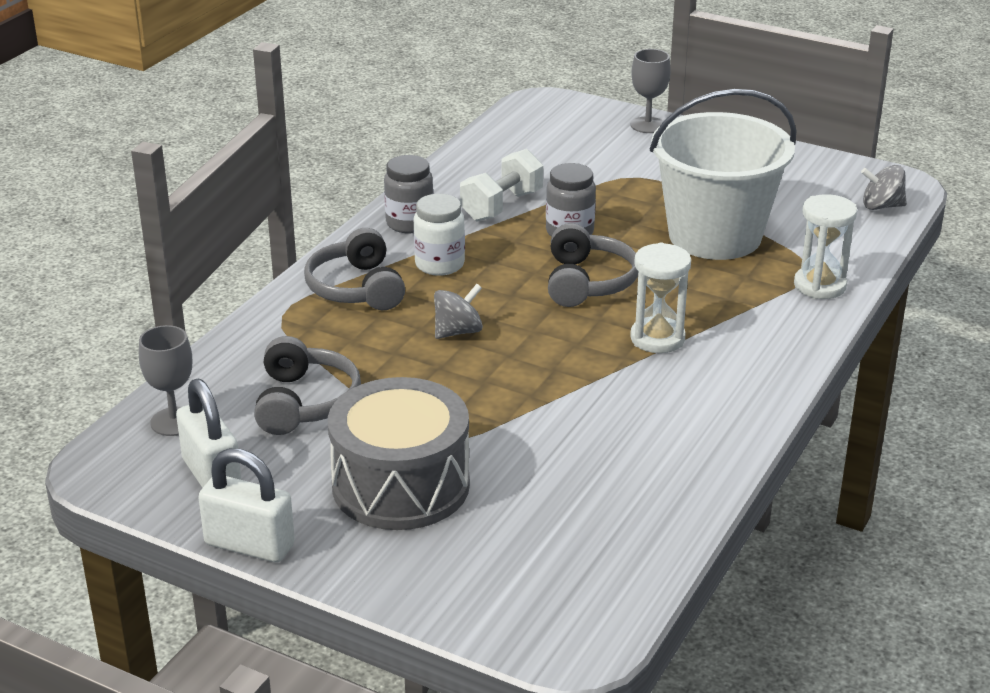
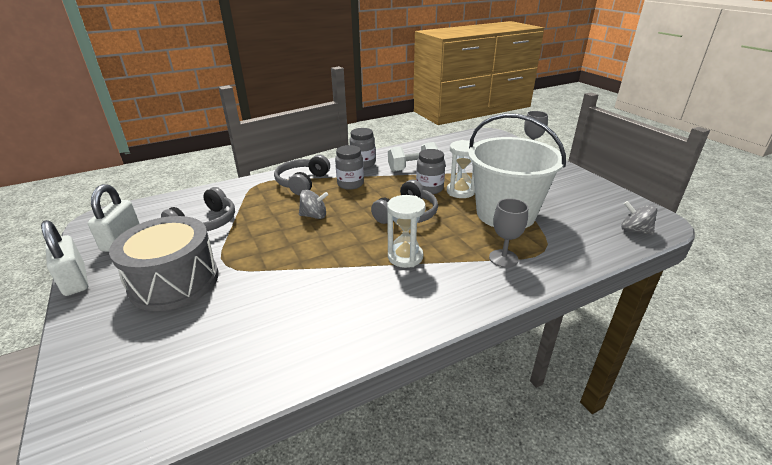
camera: 35 degrees right, 0 degrees up
(174, 422) = (151, 211): grey goblet -> grey goblet (503, 258)
(439, 264) = (350, 184): white jar -> grey jar
(820, 286) = (541, 263): white hourglass -> white hourglass (460, 191)

